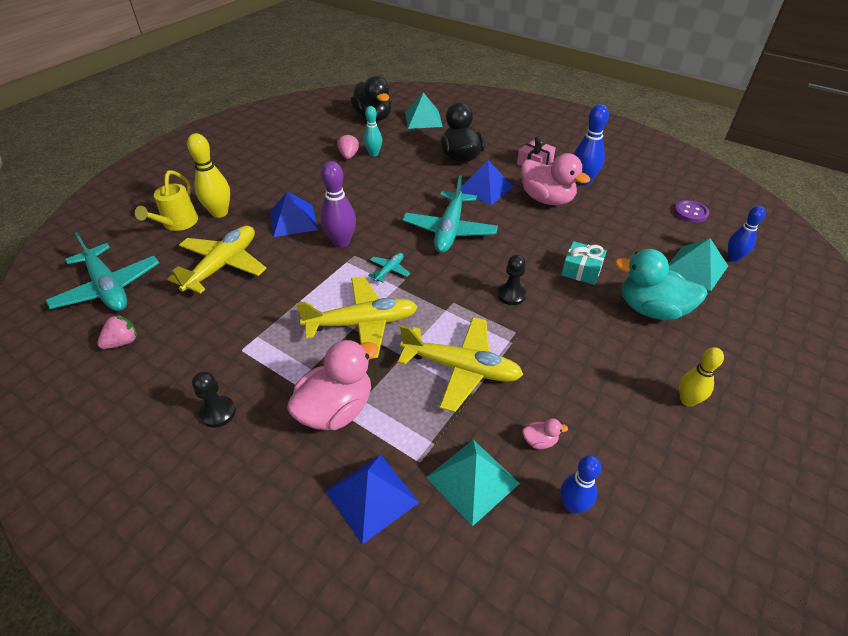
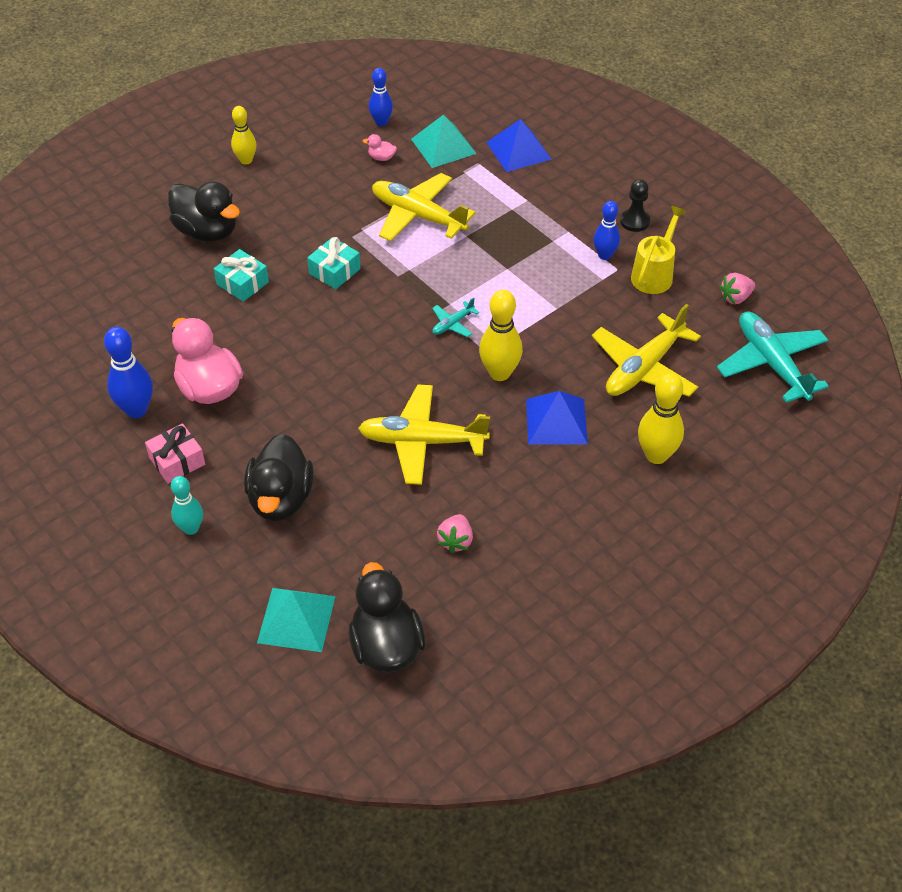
camera: 165 degrees left, 5 degrees up
(177, 224) = (711, 446): yellow watering can -> yellow watering can (654, 274)
(336, 409) = (535, 206): pink duck -> none
(341, 242) = (499, 373): purple bowling pin -> yellow bowling pin
(362, 323) = (497, 271): yellow plane -> yellow plane (422, 441)
(373, 154) = (414, 537): turquoise bowling pin -> turquoise bowling pin (191, 528)
(449, 230) = (361, 365): turquoise plane -> none
(485, 188) = (279, 425): blue pyramid -> none
(511, 295) = (334, 271): black pawn -> turquoise gift
(651, 309) = (207, 231): turquoise duck -> black duck
(690, 212) = (48, 330): purple button -> none
(696, 268) = (119, 262): turquoise pyramid -> none
(733, 258) = (67, 265): blue bowling pin -> blue bowling pin (604, 255)

